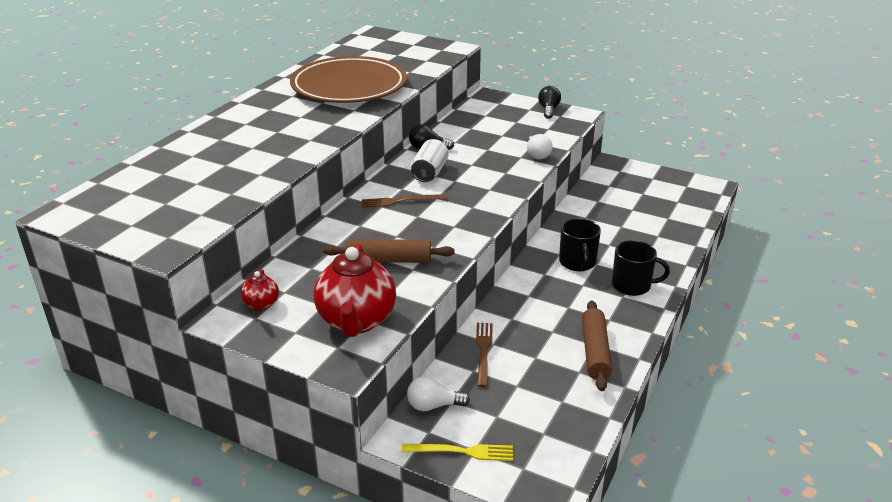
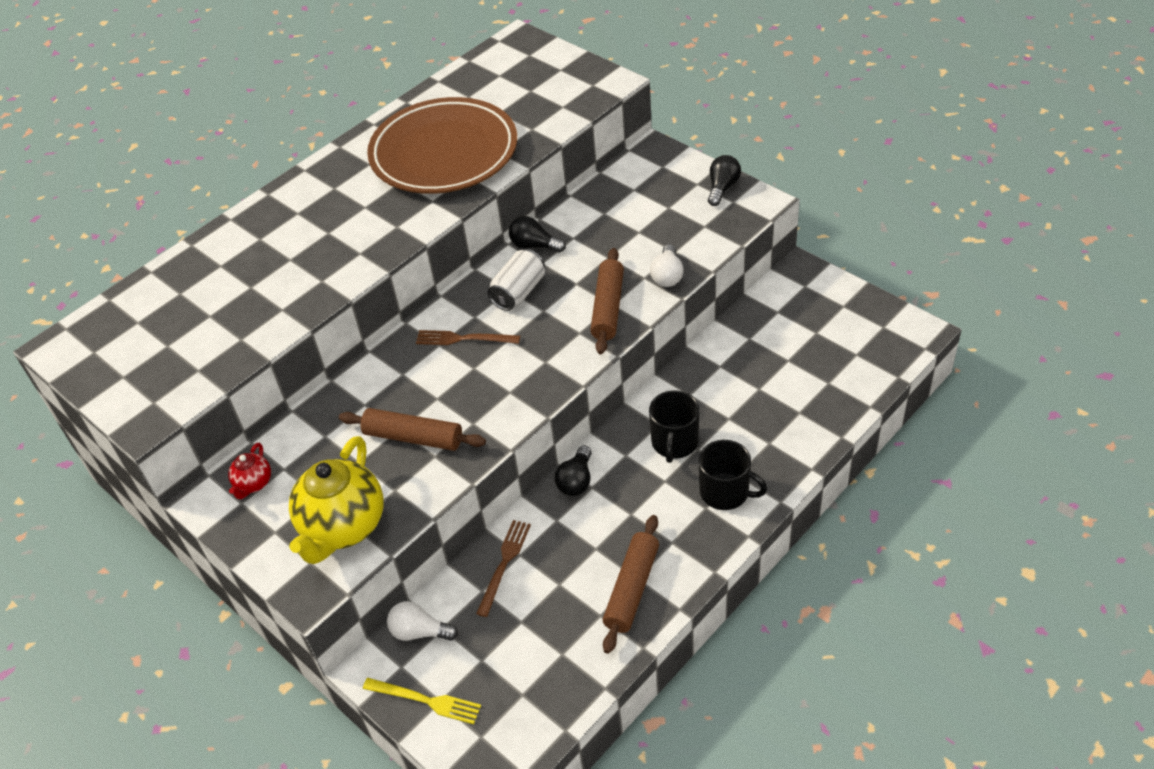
camera: 20 degrees right, 15 degrees up
(356, 321) = (343, 527): red teapot -> yellow teapot
(503, 174) = (608, 308): none -> brown rolling pin
(514, 293) = (576, 480): none -> black light bulb

